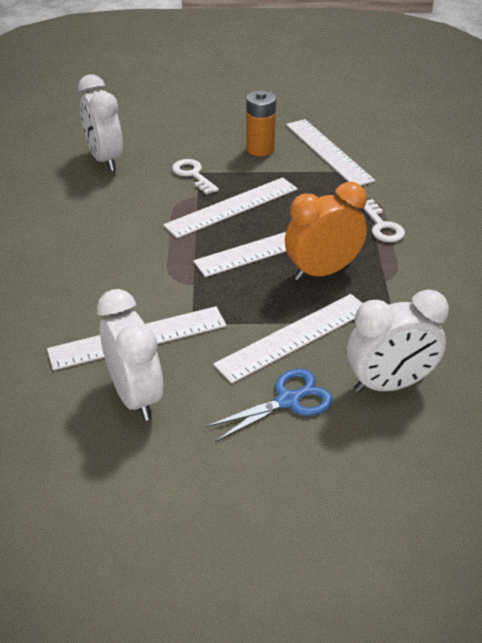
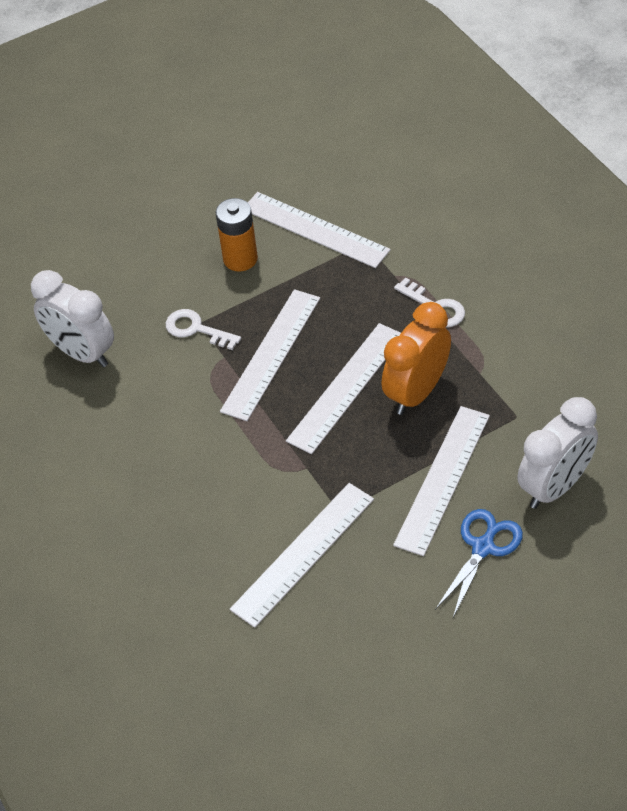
camera: 25 degrees left, 10 degrees up
(135, 396) = (350, 613): white clock -> none

